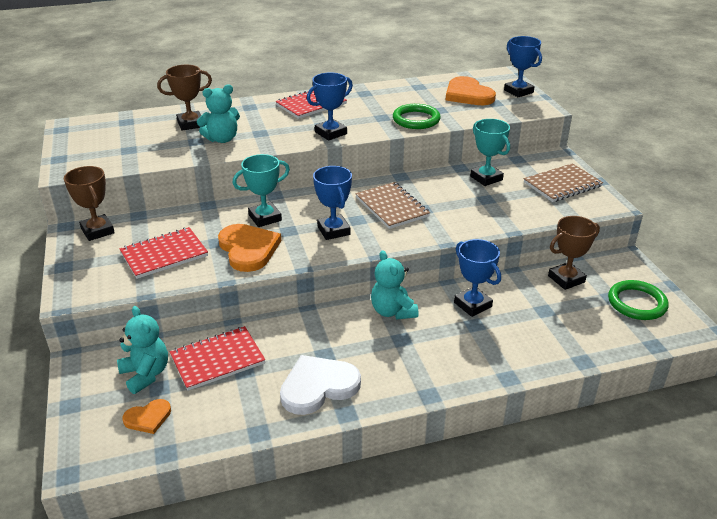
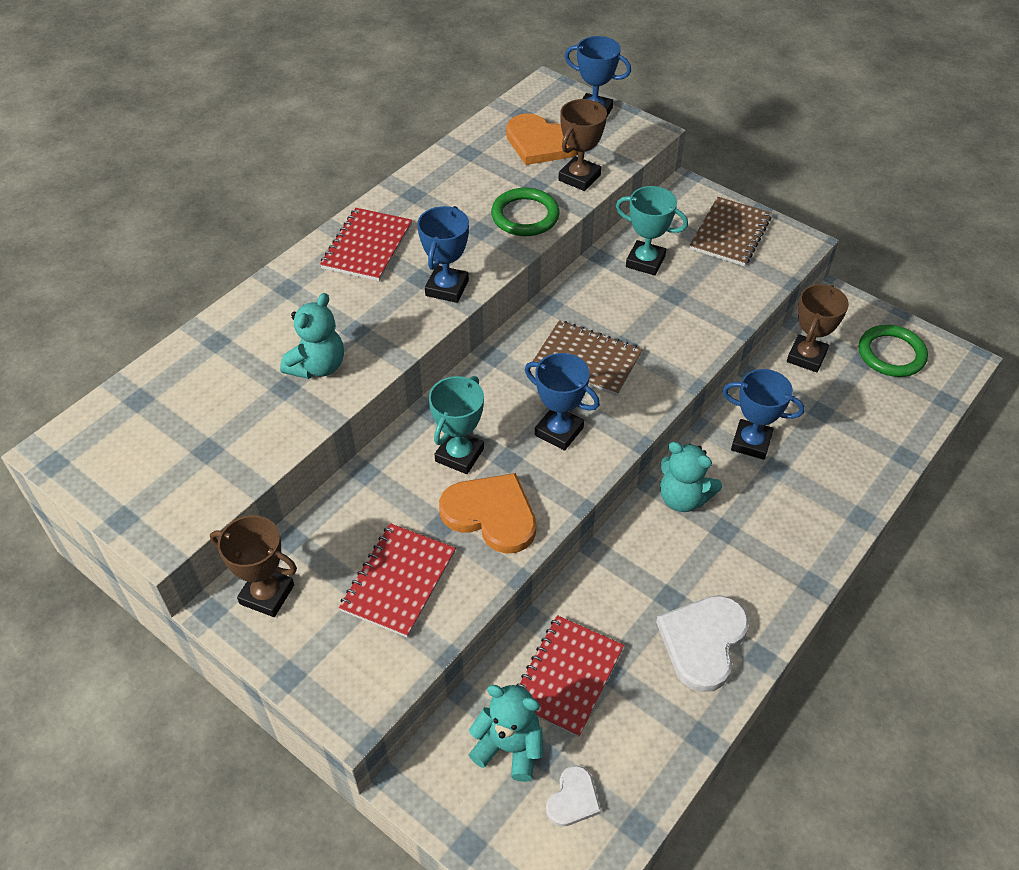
camera: 35 degrees left, 15 degrees up
(148, 418) = (573, 799): orange heart -> white heart
(190, 124) = (241, 359): brown trophy -> brown trophy (579, 178)

